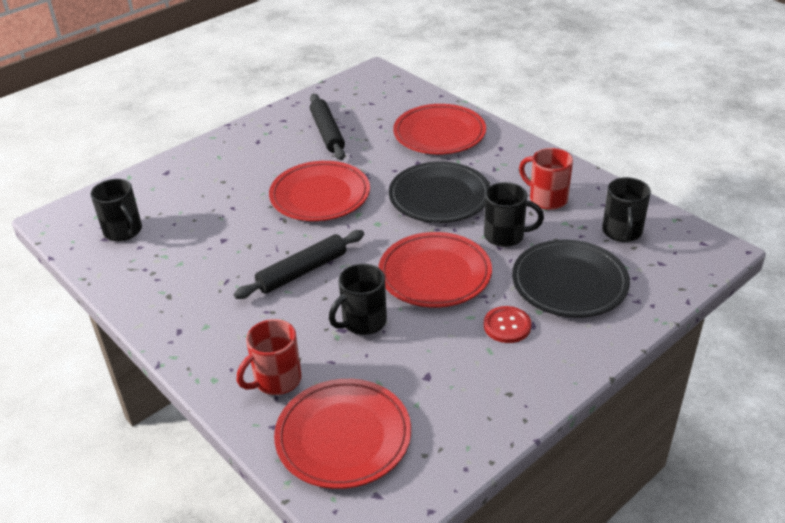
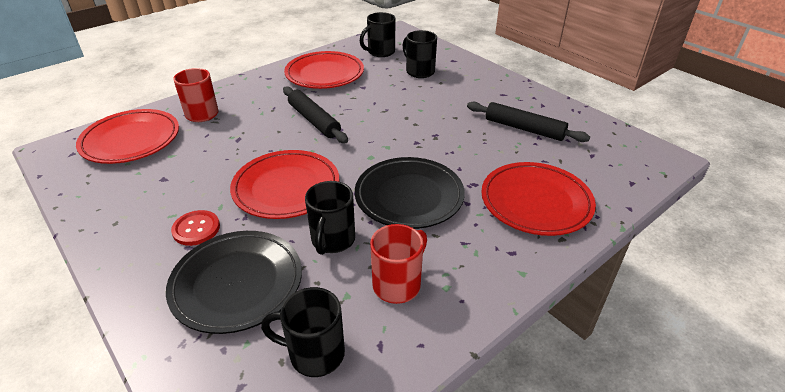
camera: 90 degrees right, 0 degrees up
(320, 196) = (417, 126): red plate -> red plate (324, 74)
(327, 133) = (524, 129): black rolling pin -> black rolling pin turned 45 degrees clockwise
(363, 322) = (241, 148): black mug -> black mug (419, 71)

